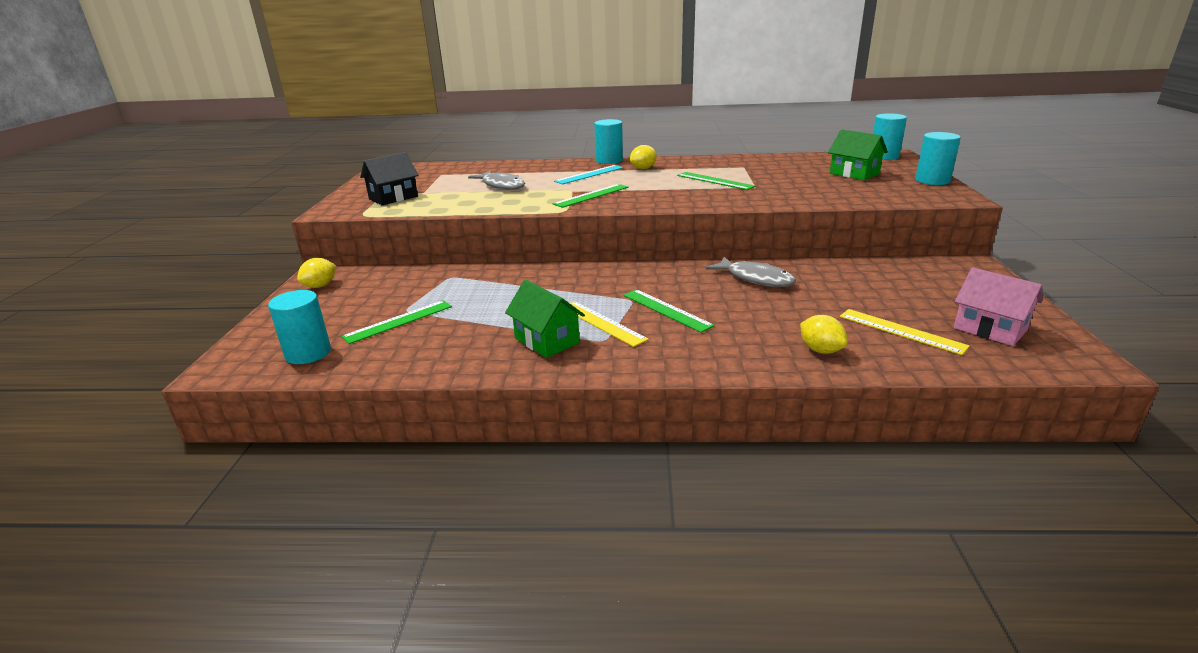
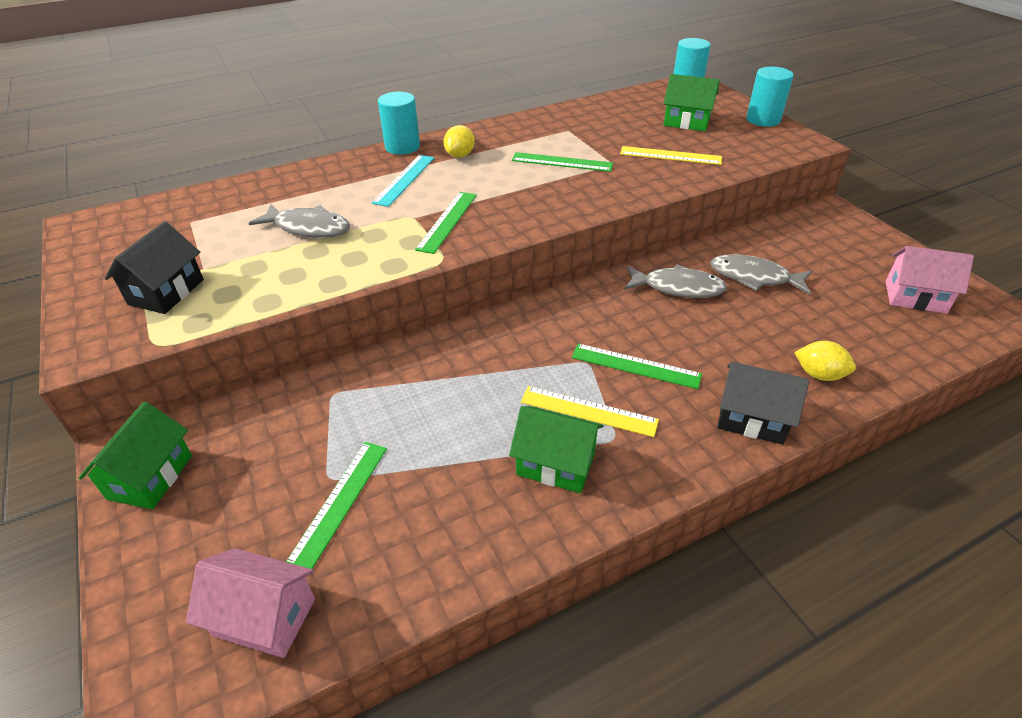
camera: 30 degrees left, 15 degrees up
(308, 353) = (264, 617): turquoise cylinder -> pink house
(320, 286) = (150, 477): yellow lemon -> green house
(725, 358) = (752, 419): none -> black house
(833, 286) = (754, 277): none -> grey fish
(901, 331) = (857, 323): yellow ruler -> yellow ruler (670, 156)

